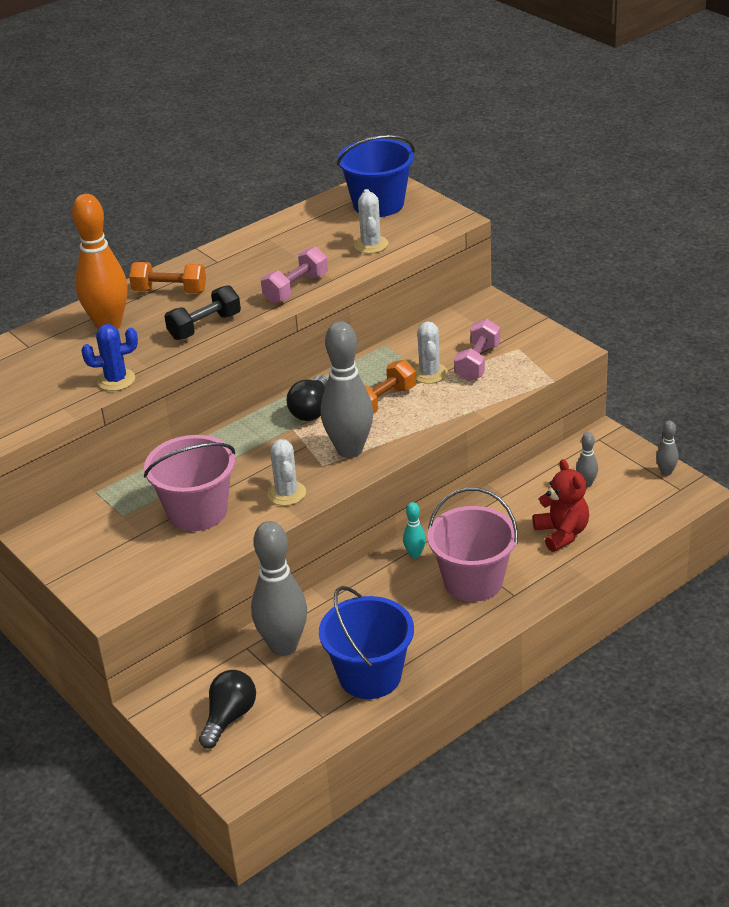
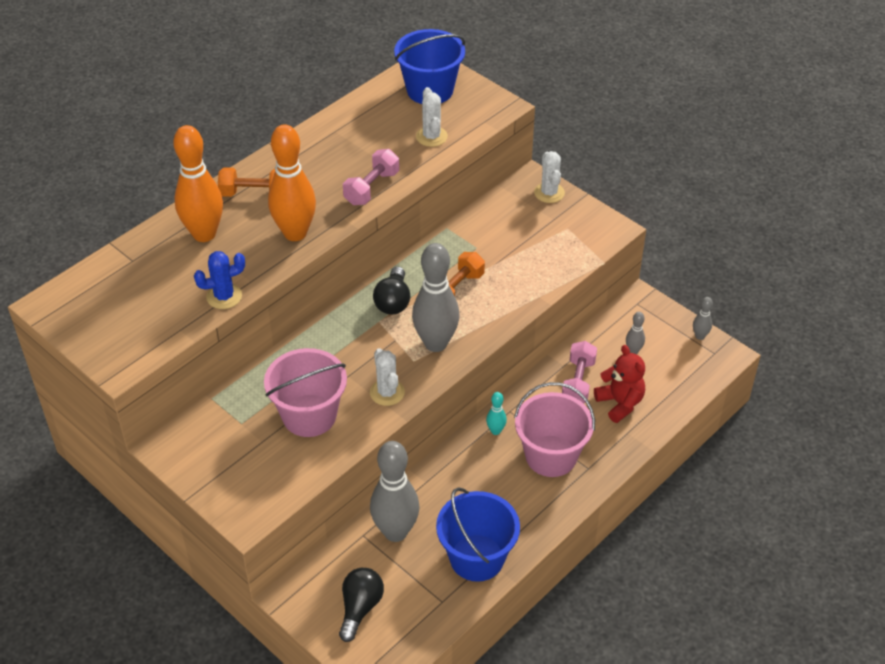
camera: 10 degrees left, 10 degrees up
(204, 326) = (295, 233): black dumbbell -> orange bowling pin
(429, 373) = (493, 258): white cactus -> white cactus (549, 193)
(477, 362) = (533, 245): pink dumbbell -> pink dumbbell (578, 382)

